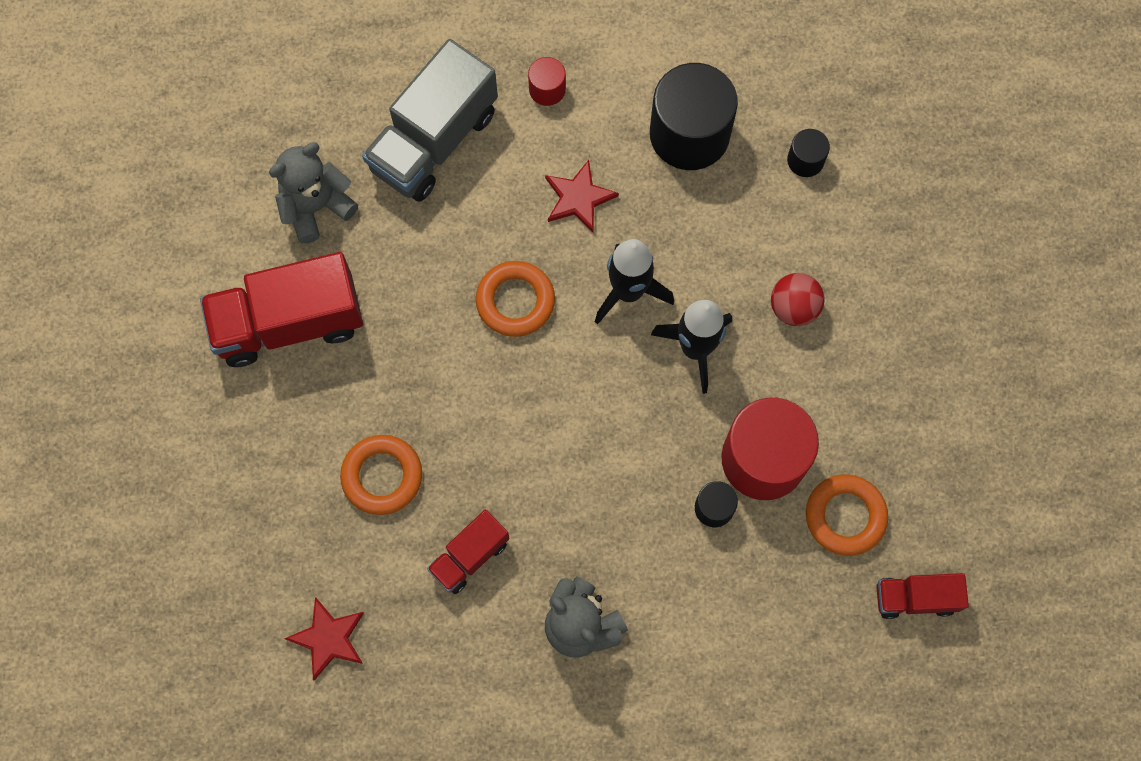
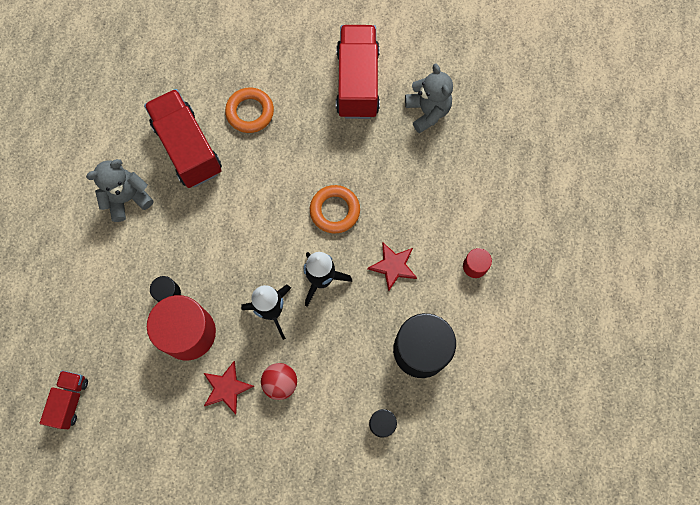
camera: 105 degrees right, 0 degrees up
(328, 638) = (168, 66): red star -> red star (227, 388)
(434, 140) = (455, 188): grey truck -> none
(469, 556) = (188, 148): red truck -> red truck, size x1.87
(845, 516) = (135, 373): orange ring -> none

